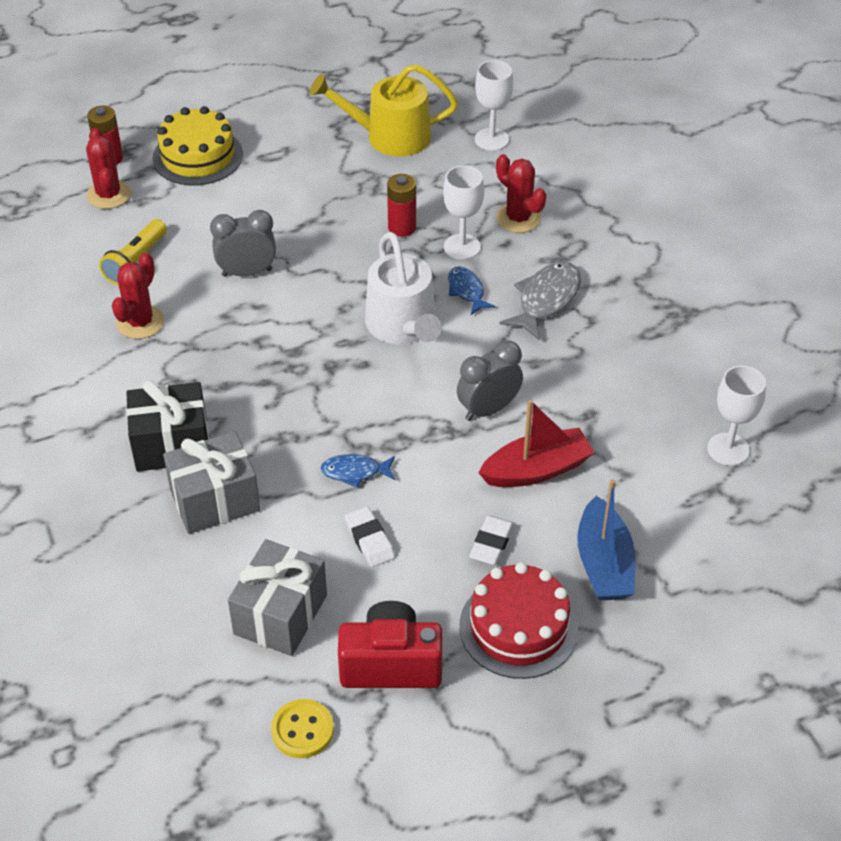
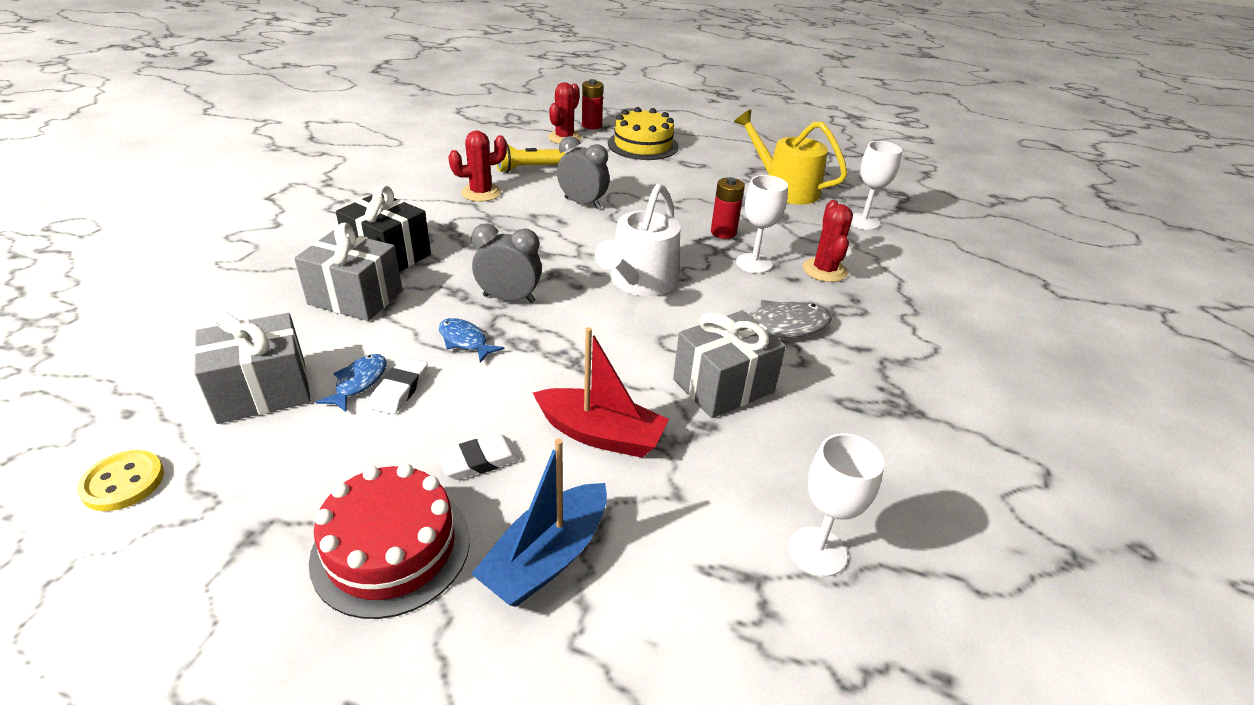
camera: 40 degrees right, 10 degrees down
(391, 664) = (258, 489): red camera -> none
(466, 291) = (720, 288): blue fish -> blue fish (359, 382)
(488, 409) = (625, 367): grey clock -> grey clock (509, 299)
(565, 377) = (723, 386): none -> grey gift

